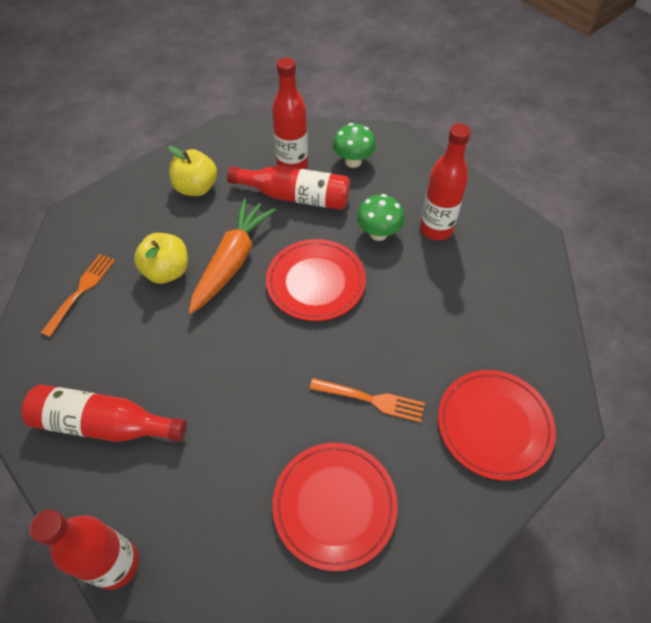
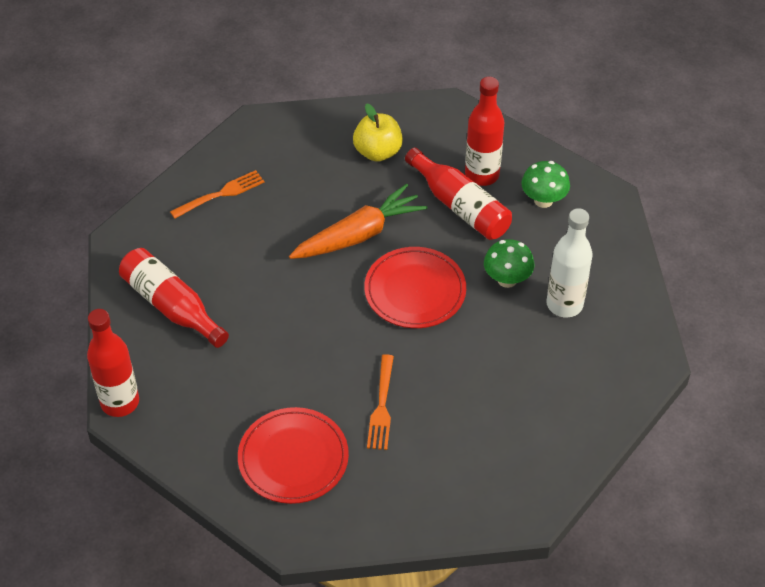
camera: 35 degrees right, 5 degrees down
(167, 271) = (299, 214): yellow apple -> none
(370, 399) = (381, 405): orange fork -> orange fork turned 45 degrees clockwise
(436, 229) = (564, 304): red bottle -> white bottle
(494, 425) = (464, 481): red plate -> none

